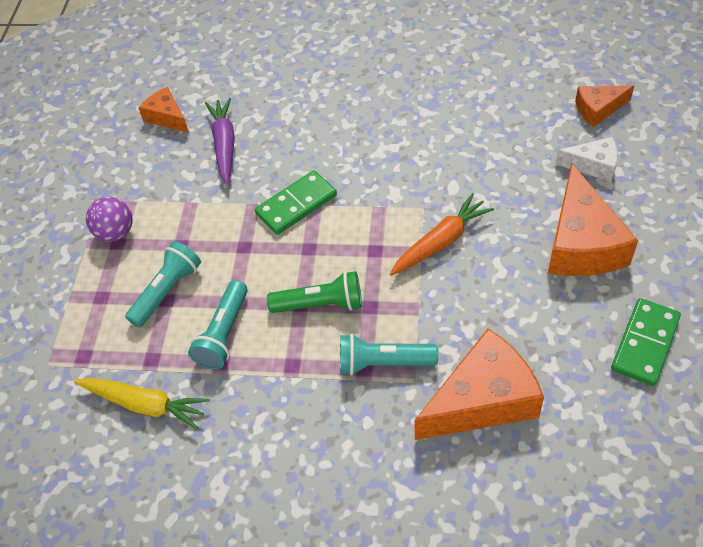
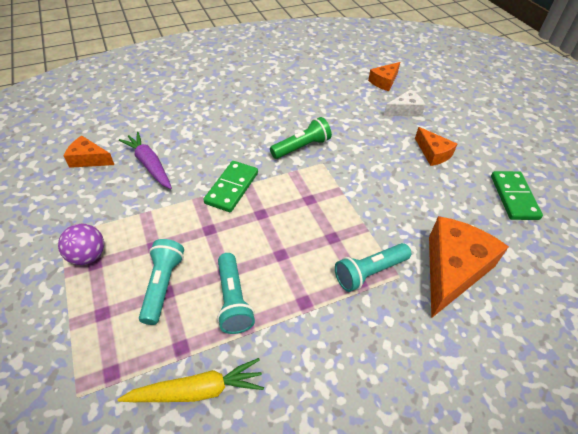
camera: 35 degrees left, 5 degrees down
(321, 304) = (295, 249): green flashlight -> green flashlight (302, 147)
(441, 242) = (349, 179): orange carrot -> none
(581, 243) = (433, 153): orange cheese -> orange cheese, size x0.55

